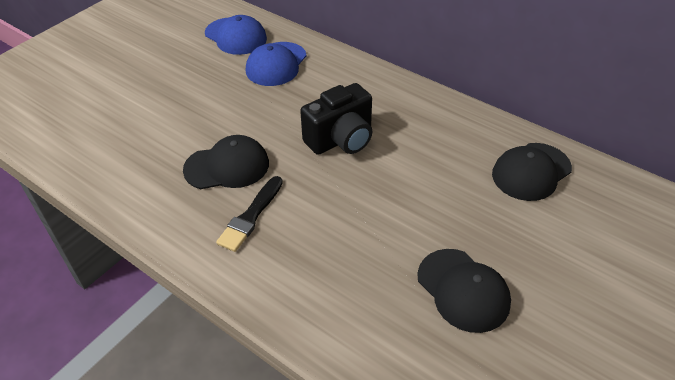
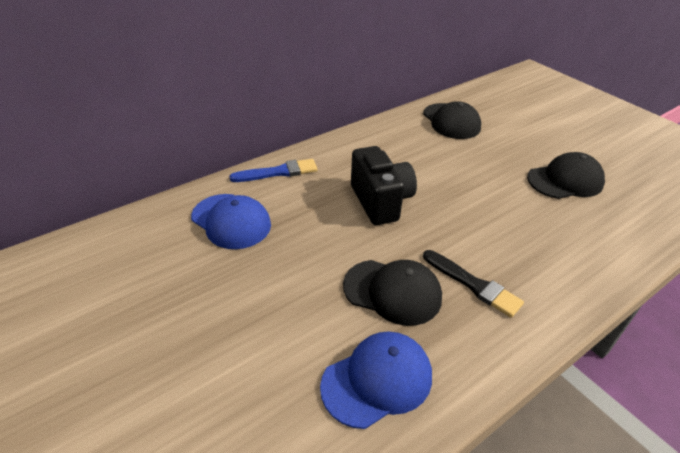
camera: 75 degrees left, 5 degrees down
(227, 166) = (392, 292): black cap -> black cap turned 105 degrees clockwise
(235, 36) = (146, 245): blue cap -> blue cap (377, 380)
(352, 70) = (278, 172): none -> blue brush

